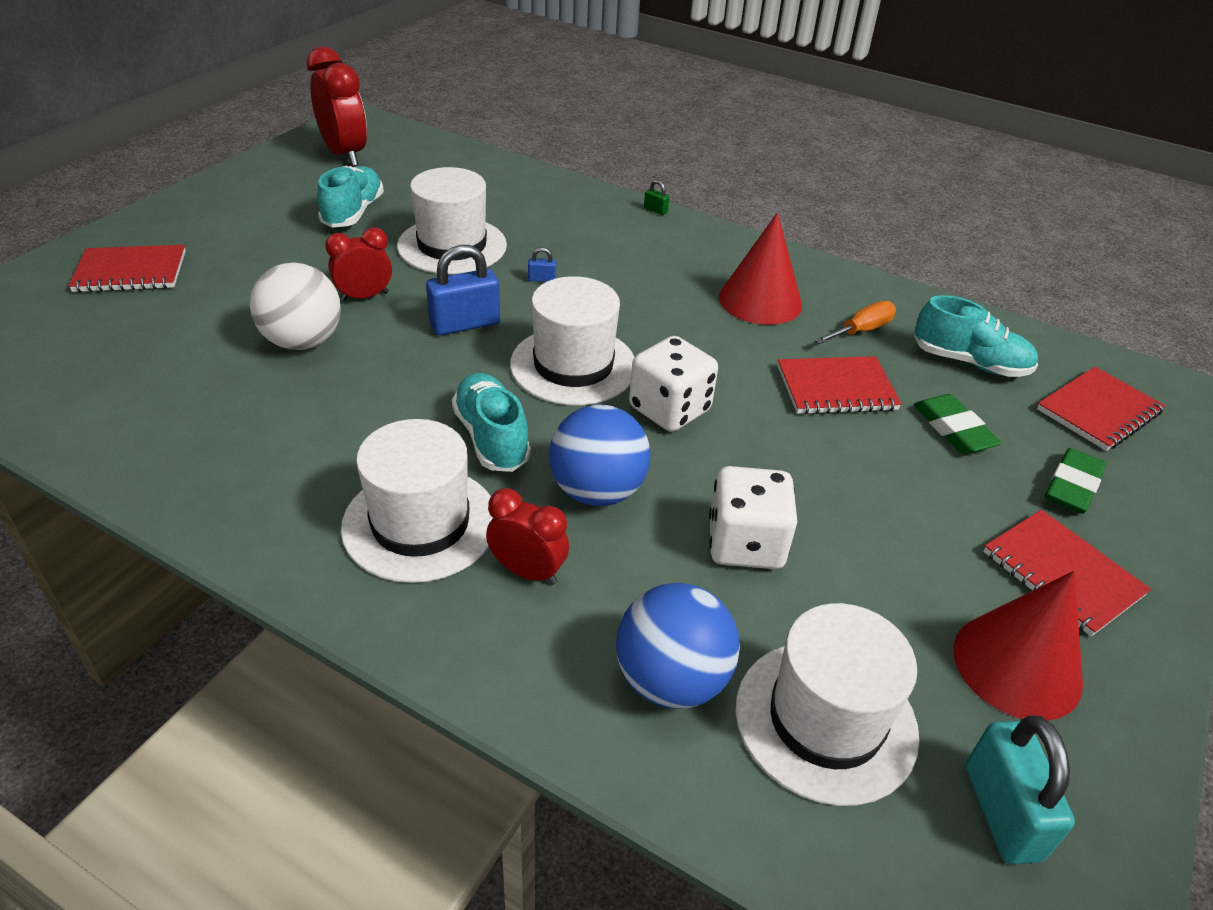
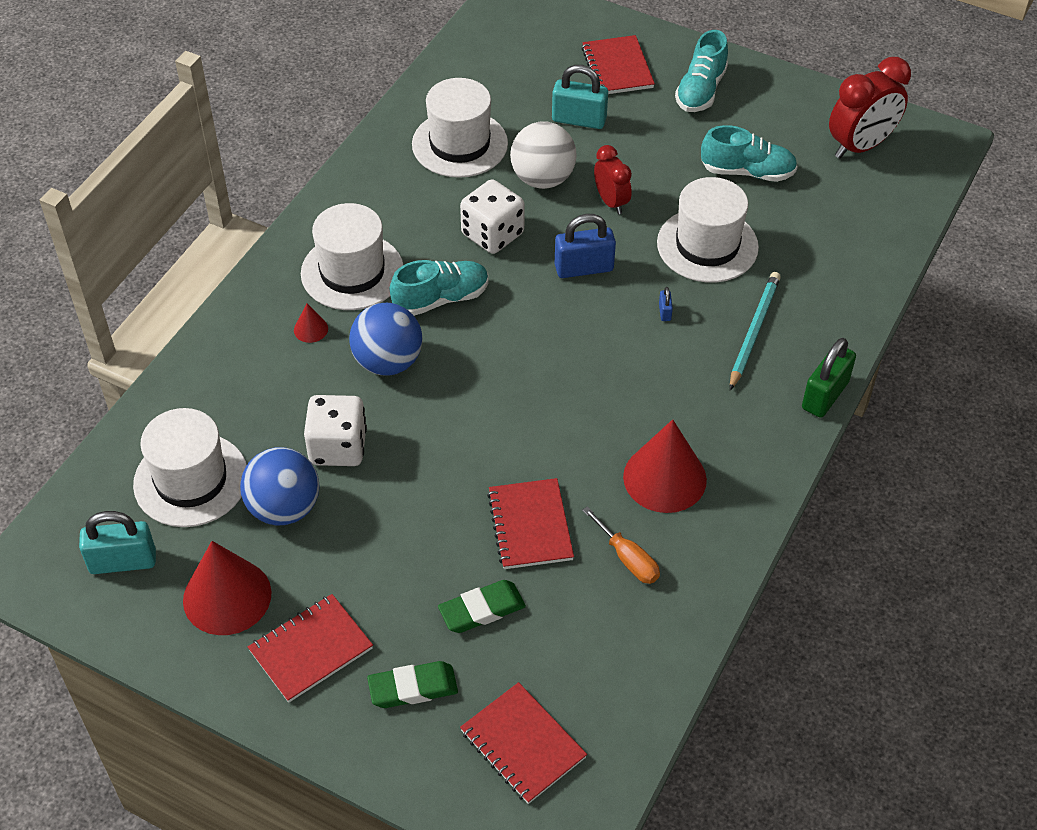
camera: 90 degrees right, 10 degrees up
(209, 307) = (579, 120): none -> turquoise padlock
(465, 324) = (584, 268): blue padlock -> blue padlock turned 75 degrees counterclockwise
(528, 571) = (311, 329): red clock -> red cone
(573, 365) = (536, 341): white hat -> white hat (459, 144)
(575, 234) = (753, 331): none -> turquoise pencil
(655, 210) = (825, 395): green padlock -> green padlock, size x2.29
(669, 409) = (486, 404): white dice -> white dice (492, 234)
(671, 680) = (224, 403): blue ball -> blue ball (284, 508)
(969, 362) = (588, 645): turquoise shoe -> turquoise shoe (700, 90)
(1072, 486) = (413, 688): green eraser -> green eraser turned 45 degrees counterclockwise

